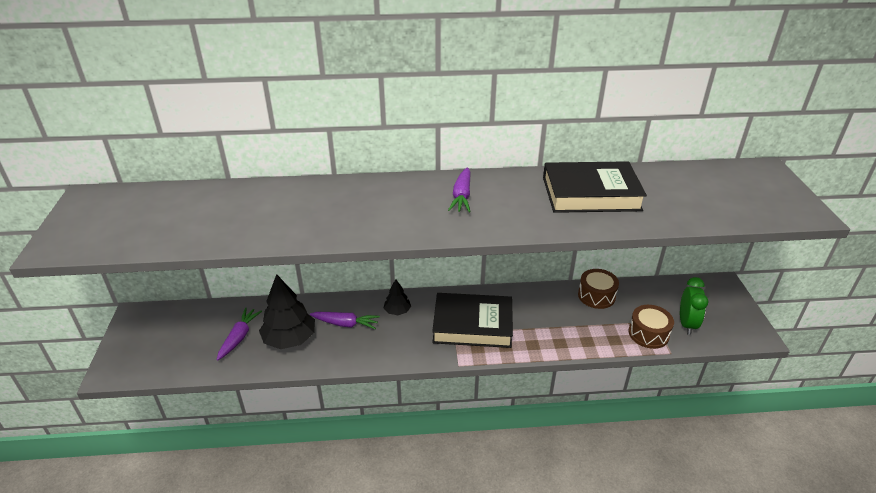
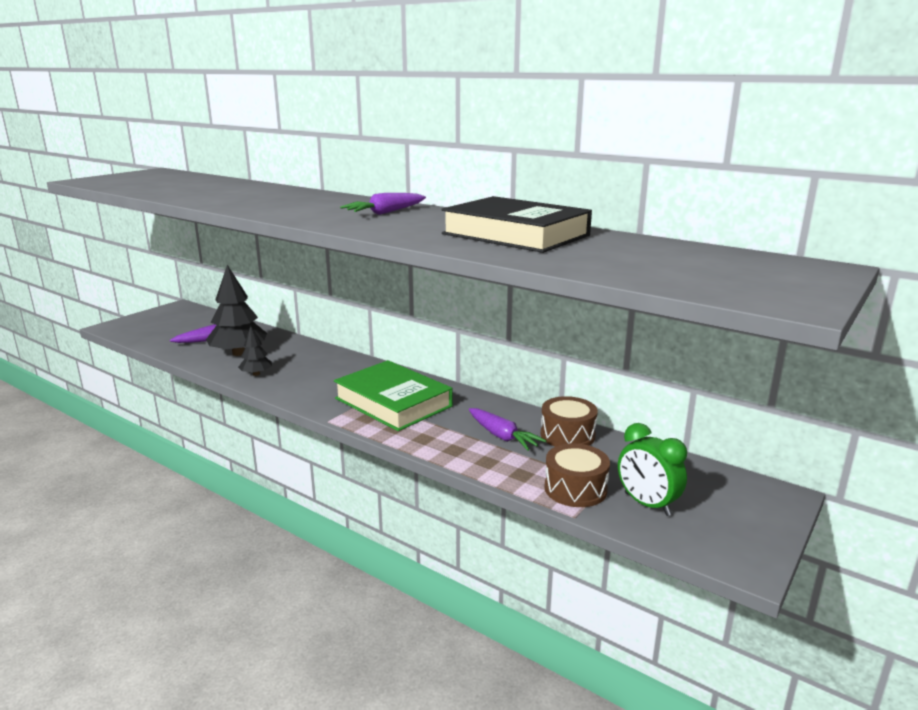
camera: 40 degrees right, 15 degrees down
(346, 324) = (293, 361): purple carrot -> purple carrot (502, 436)
(397, 311) = (347, 369): black tree -> black tree (256, 374)
(472, 325) = (393, 402): black book -> green book
(686, 324) = (647, 504): green clock -> green clock turned 90 degrees clockwise

